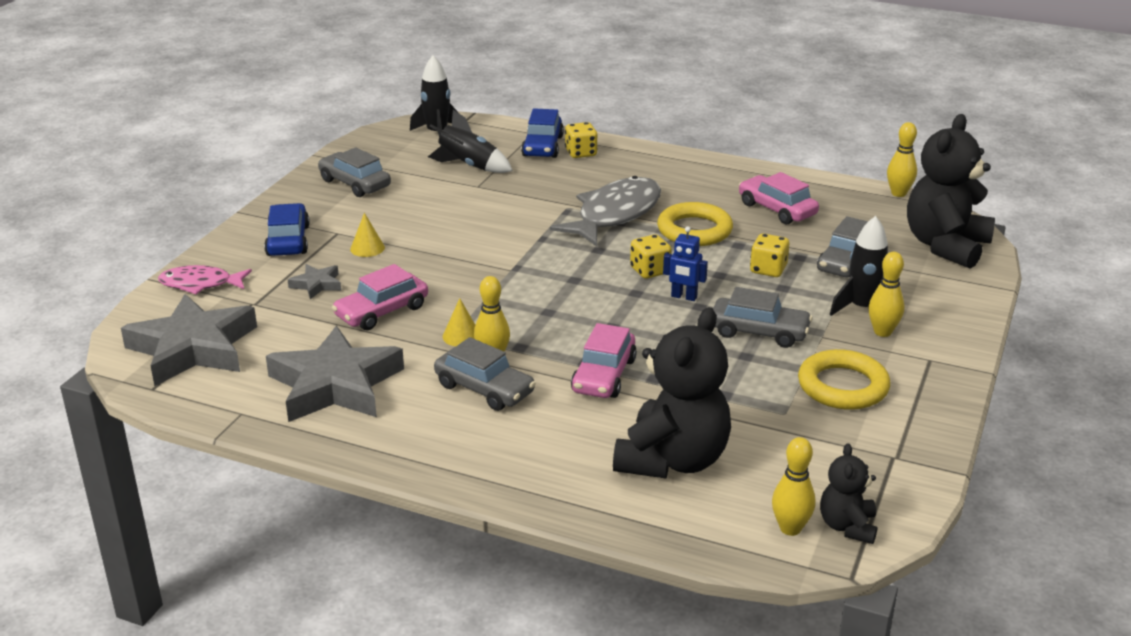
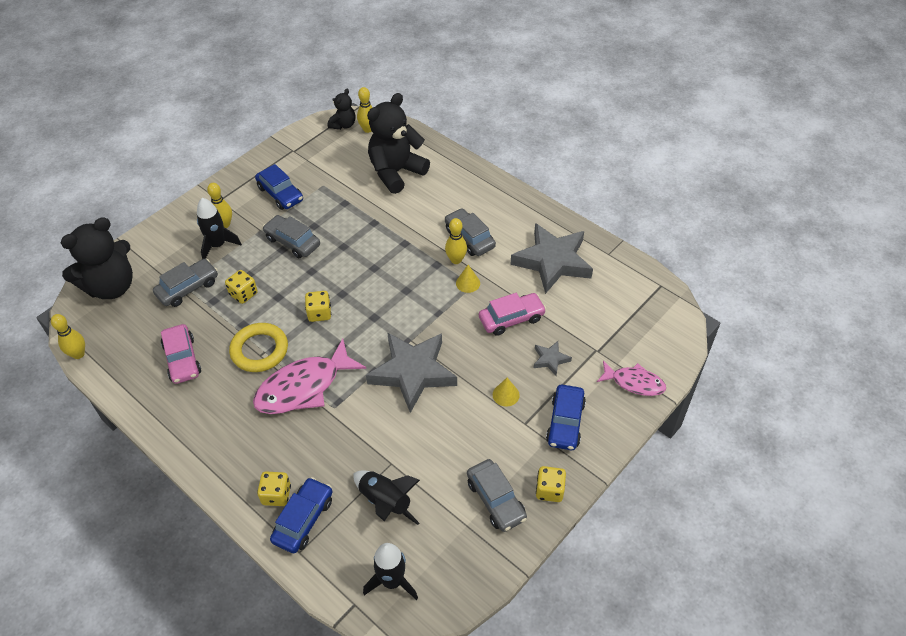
camera: 160 degrees left, 20 degrees up
(193, 348) = (637, 314): grey star -> grey star (413, 373)
(298, 197) = (549, 490): none -> yellow dice
(604, 375) = (400, 231): pink car -> none
(615, 214) = (303, 387): grey fish -> pink fish
(684, 297) = (315, 282): blue robot -> none
(843, 386) = (280, 194): yellow ring -> blue car

